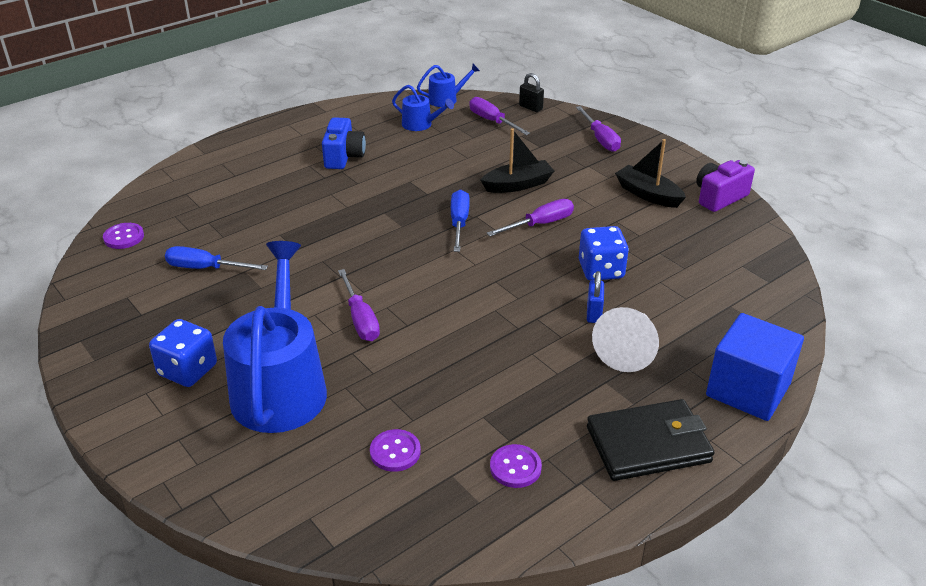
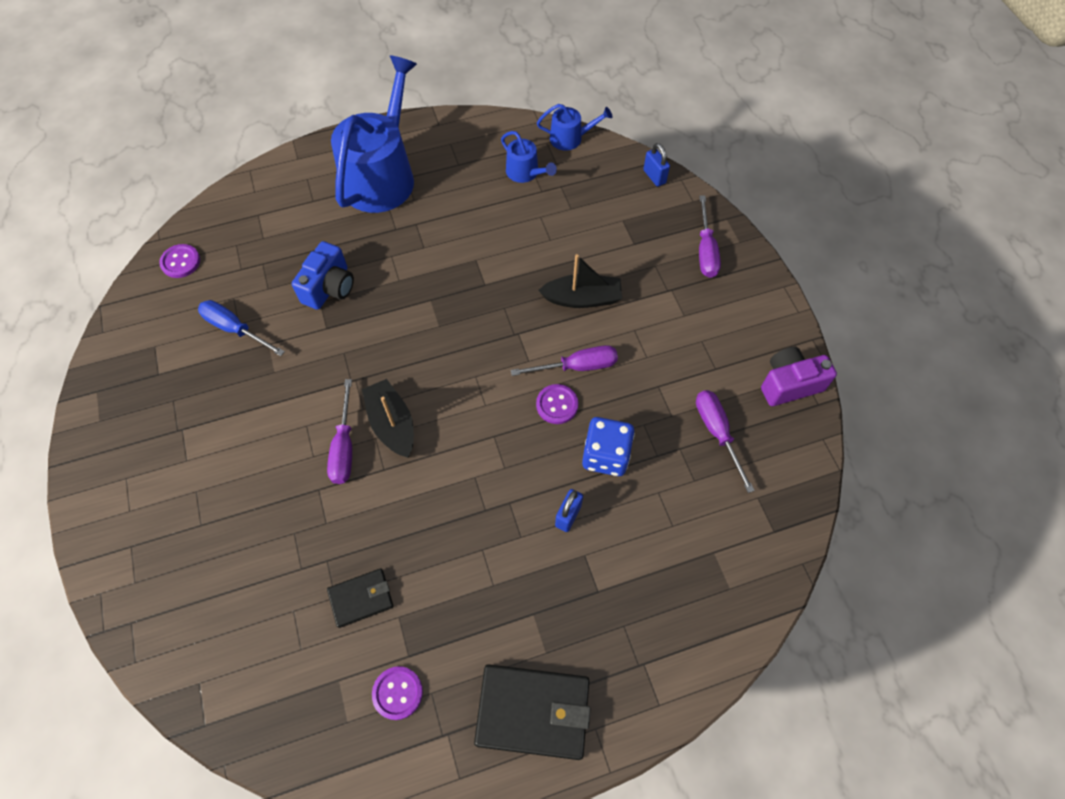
camera: 20 degrees right, 25 degrees up
(188, 370) = (169, 462): blue dice -> none
(280, 387) = (238, 512): blue watering can -> blue watering can (382, 176)
(344, 157) = (427, 202): blue camera -> blue camera (329, 287)
(395, 452) = (302, 632): purple button -> purple button (557, 405)
(439, 413) = (361, 598): none -> black wallet
(459, 223) = (496, 339): blue screwdriver -> none
(492, 121) = (602, 188): purple screwdriver -> purple screwdriver (717, 433)
(530, 107) = (654, 177): black padlock -> blue padlock
(628, 349) = (577, 578): white cone -> none
(648, 194) = (713, 355): black boat -> black boat (392, 424)
(748, 390) = (668, 677): blue cube -> none

